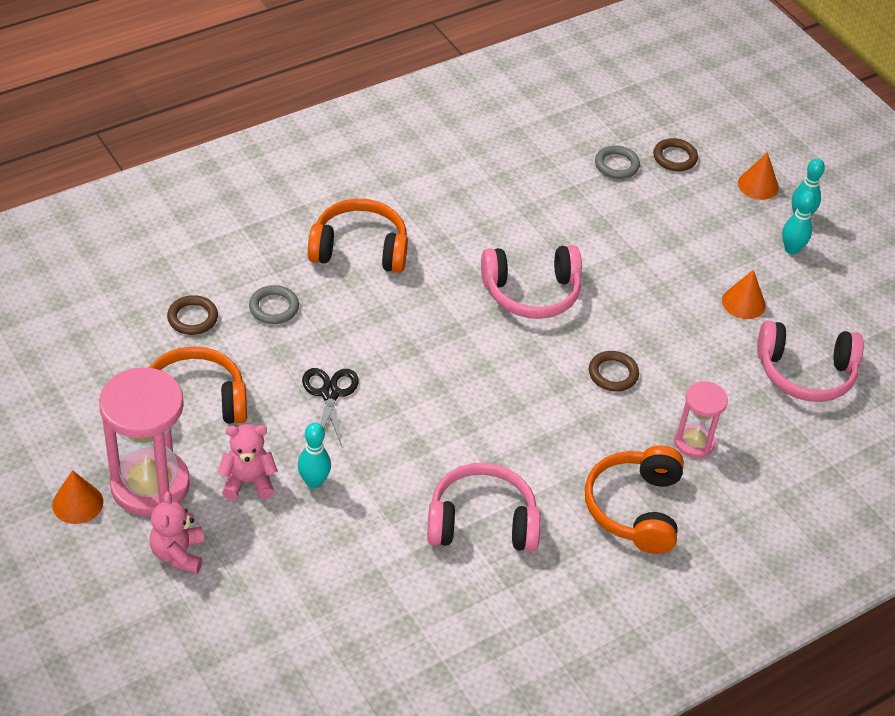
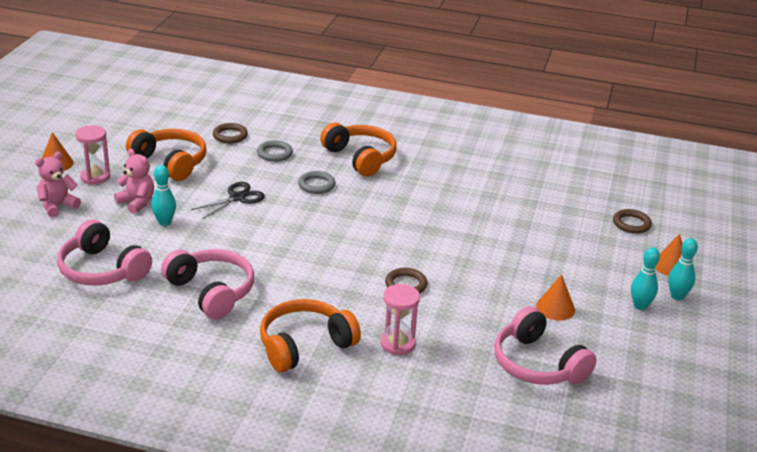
camera: 50 degrees right, 15 degrees down
(150, 485) = (95, 177): pink hourglass -> pink hourglass, size x0.55
(531, 292) = (423, 225): pink headphones -> pink headphones (102, 270)
(616, 165) = (583, 207): grey ring -> grey ring (316, 185)

